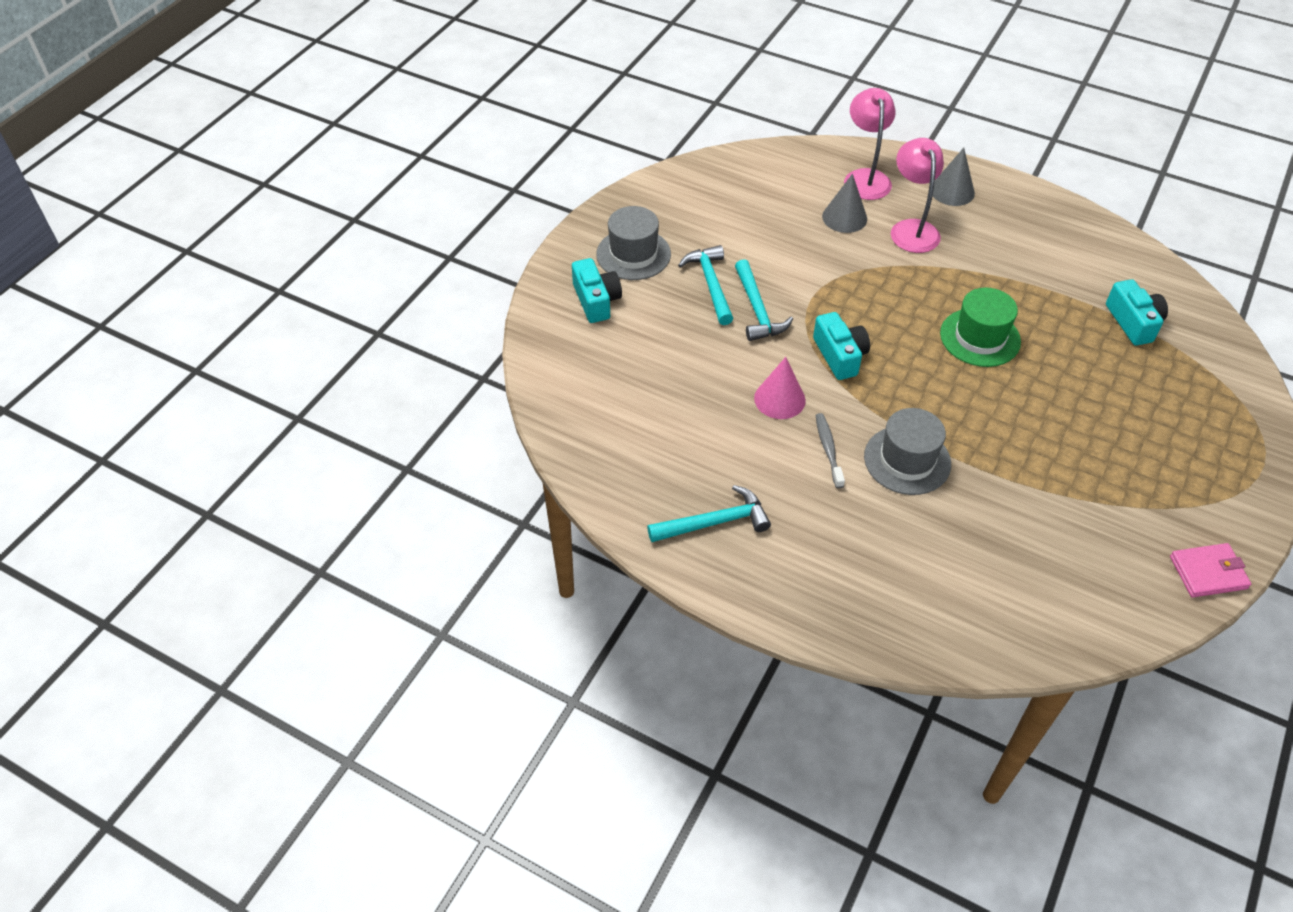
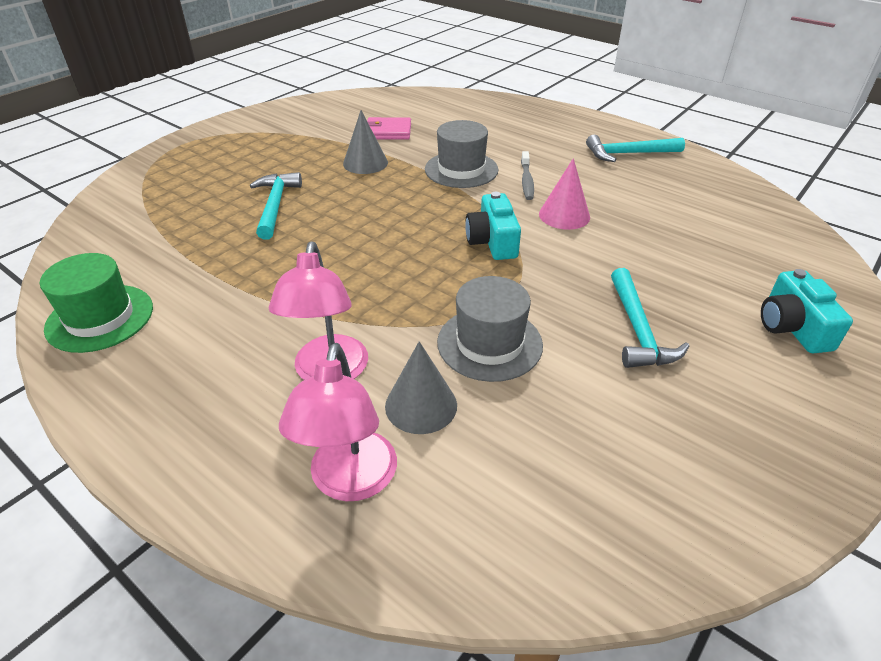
camera: 170 degrees left, 10 degrees down
(633, 254) = (759, 386): grey hat -> grey hat (489, 343)
(757, 310) = (577, 293): turquoise hammer -> turquoise hammer (275, 205)
(952, 191) = (221, 430): grey cone -> grey cone (365, 163)
(980, 337) = (335, 241): green hat -> green hat (100, 318)
(1133, 322) = (163, 237): turquoise camera -> none
(1208, 572) = (288, 108): pink wallet -> pink wallet (388, 132)

